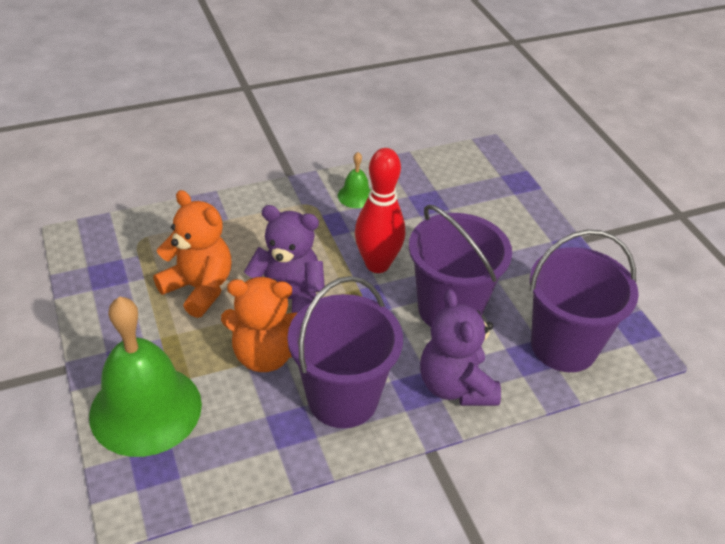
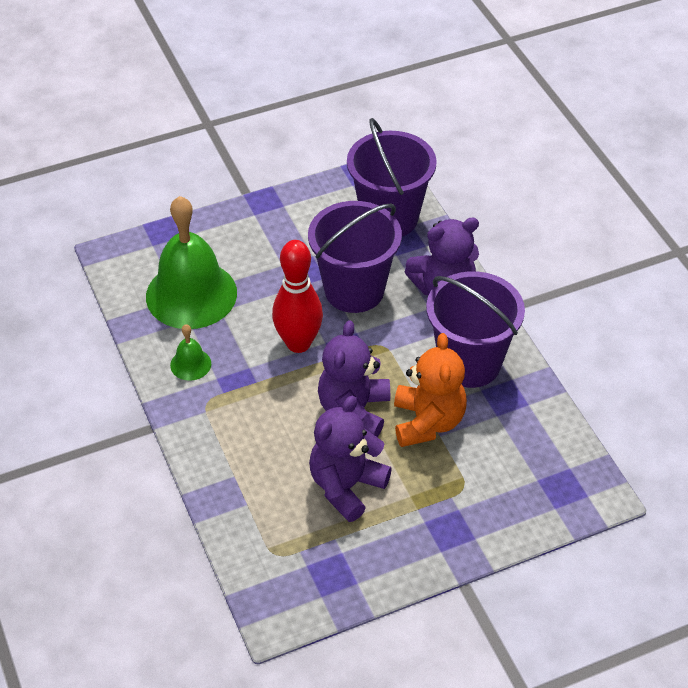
camera: 90 degrees left, 5 degrees up
(145, 409) = (505, 504): green bell -> green bell (191, 294)
(199, 288) = (346, 486): orange teddy bear -> purple teddy bear

